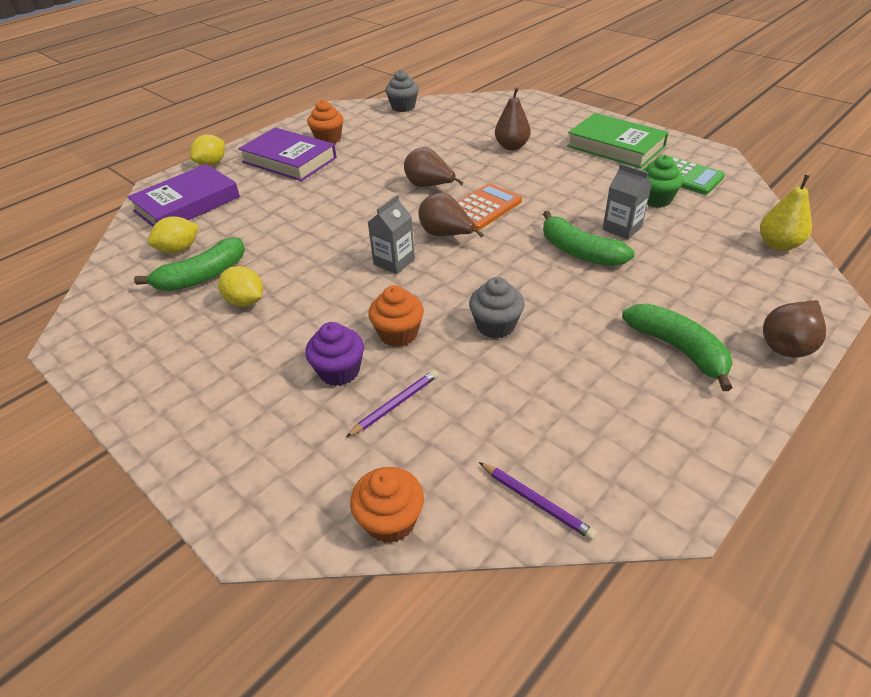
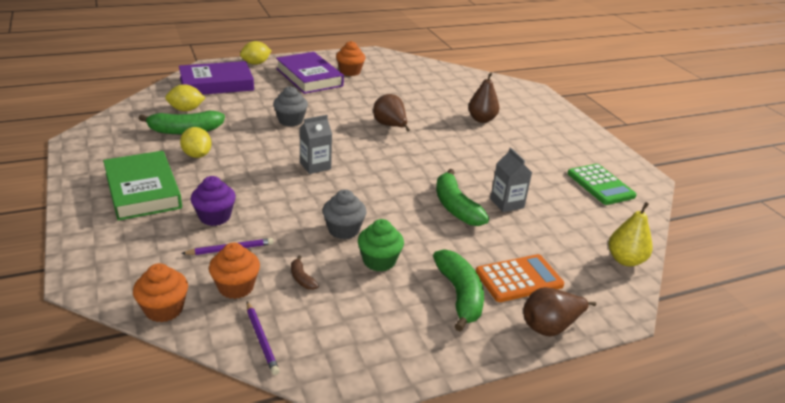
camera: 20 degrees right, 10 degrees down
(398, 334) = (273, 210): orange cupcake -> orange cupcake (236, 287)
(403, 107) = (426, 66): grey cupcake -> grey cupcake (290, 121)
(446, 235) = (369, 162): brown pear -> none
(483, 208) = (414, 153): orange calculator -> orange calculator (519, 279)
(507, 404) = (302, 278): none -> brown banana
(615, 146) = (567, 146): green book -> green book (143, 190)
(655, 199) = (557, 193): green cupcake -> green cupcake (379, 261)

